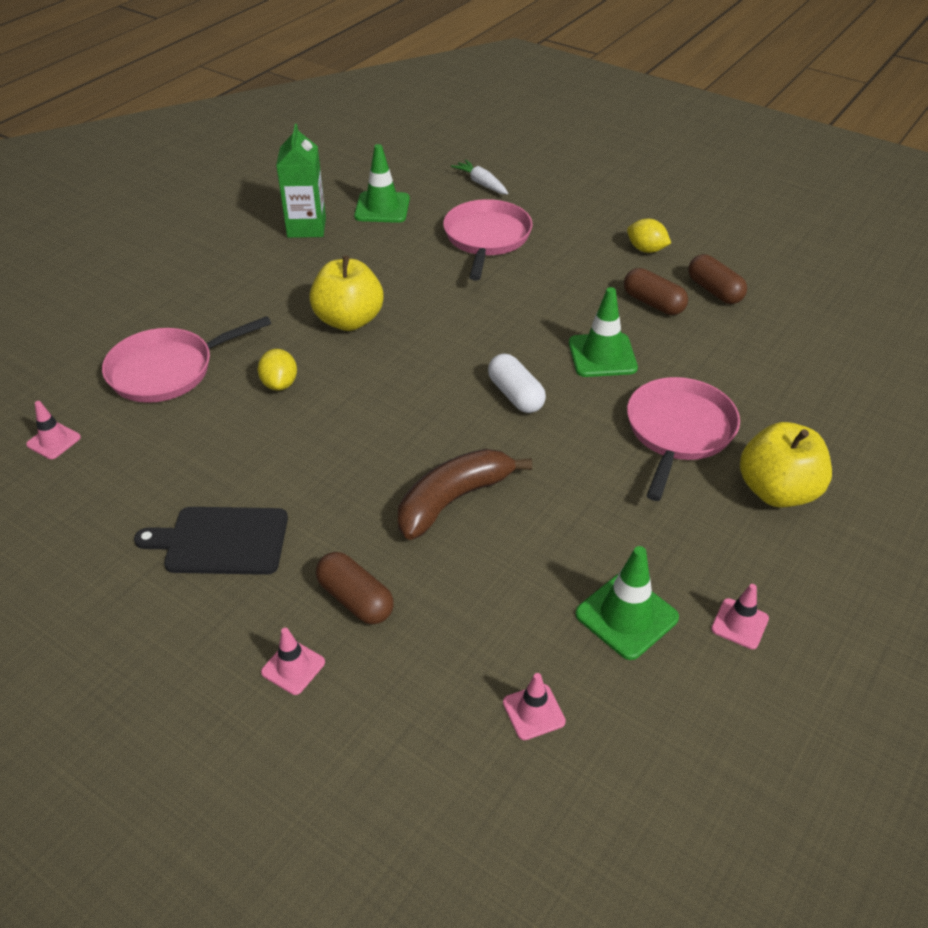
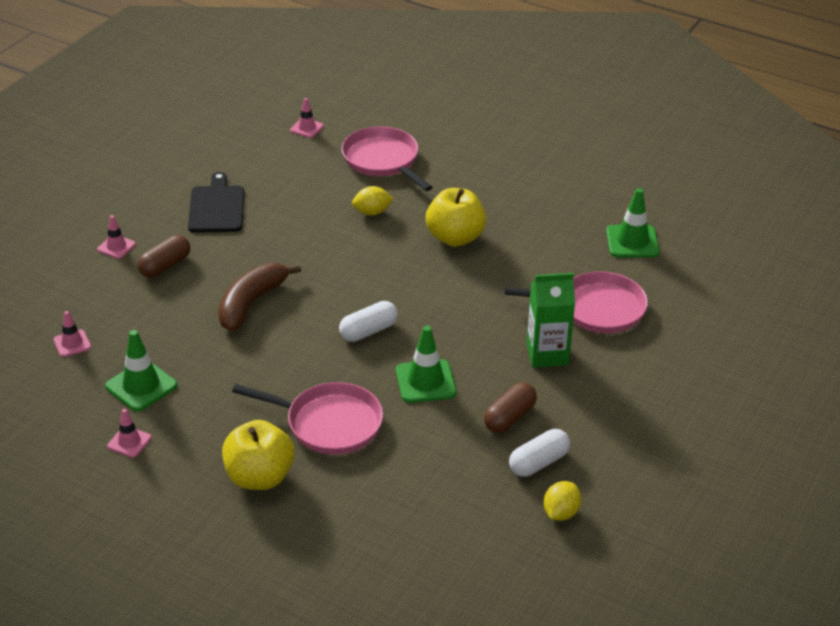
camera: 85 degrees right, 5 degrees down
(306, 227) = (587, 202): green carton -> green carton (547, 354)
(454, 500) = (251, 303): brown banana -> brown banana turned 105 degrees counterclockwise
(481, 183) = (697, 302): white carrot -> none
(646, 249) = (602, 417): yellow lemon -> yellow lemon (560, 513)
(714, 291) = (538, 463): brown capsule -> white capsule

